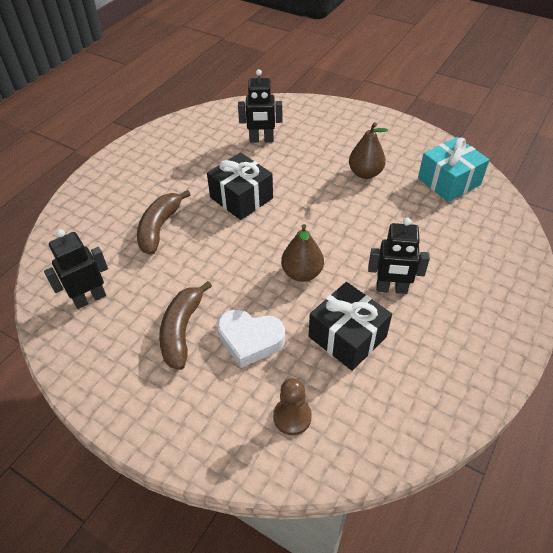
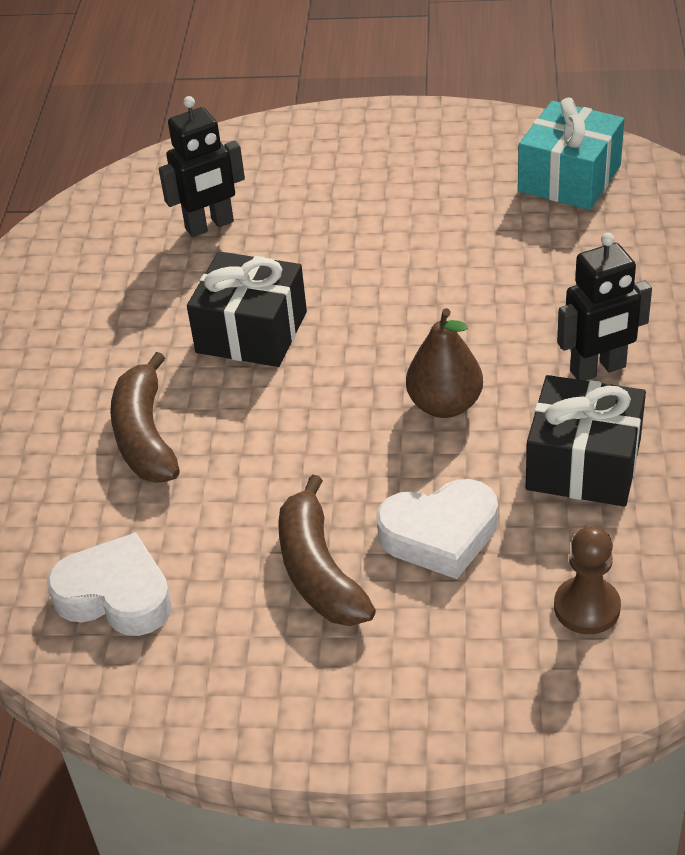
camera: 25 degrees left, 5 degrees down
(90, 298) = (116, 595): black robot -> white heart
(365, 173) = (429, 215): brown pear -> none

